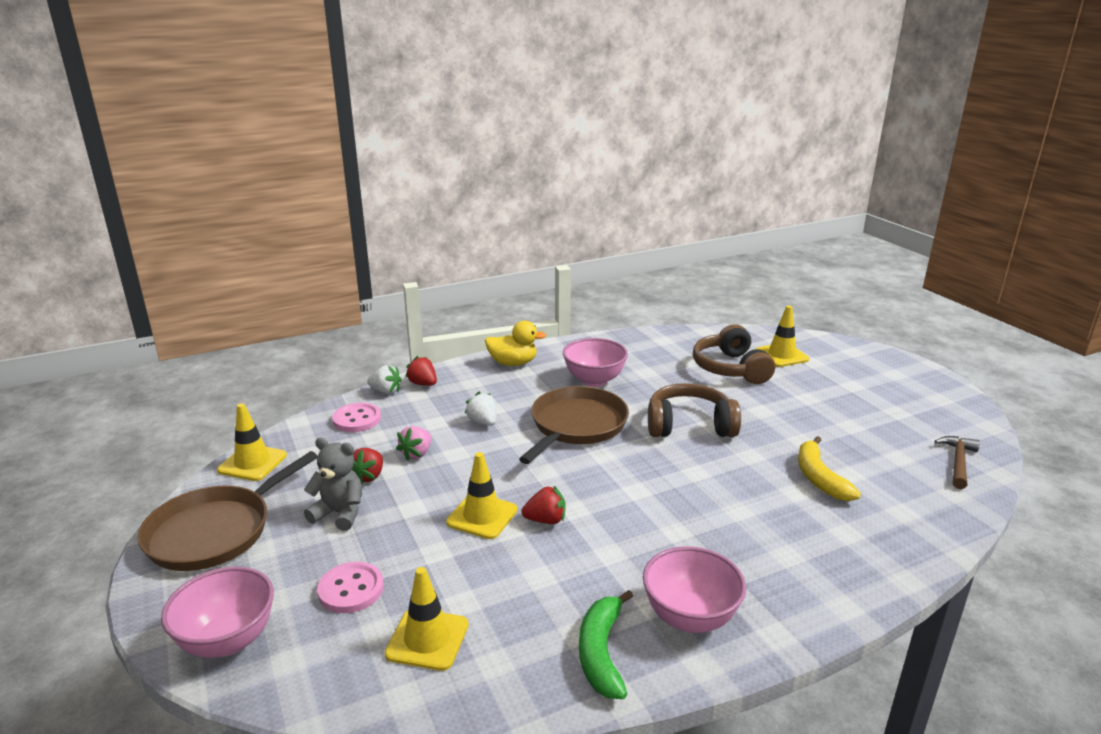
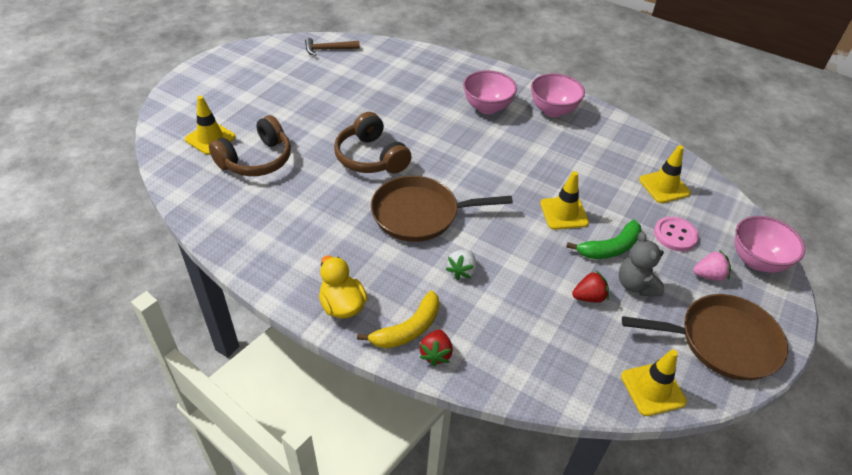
camera: 125 degrees left, 20 degrees up
(357, 419) = (533, 362): pink button -> none
(386, 391) = (473, 375): white strawberry -> none
(417, 454) = (538, 286): pink strawberry -> pink strawberry (709, 275)
(546, 520) = (538, 184): red strawberry -> none
(594, 380) = (337, 232): pink bowl -> pink bowl (487, 107)
(601, 652) = (603, 129): green banana -> green banana (610, 248)
(819, 478) = (390, 92): yellow banana -> yellow banana (408, 329)

